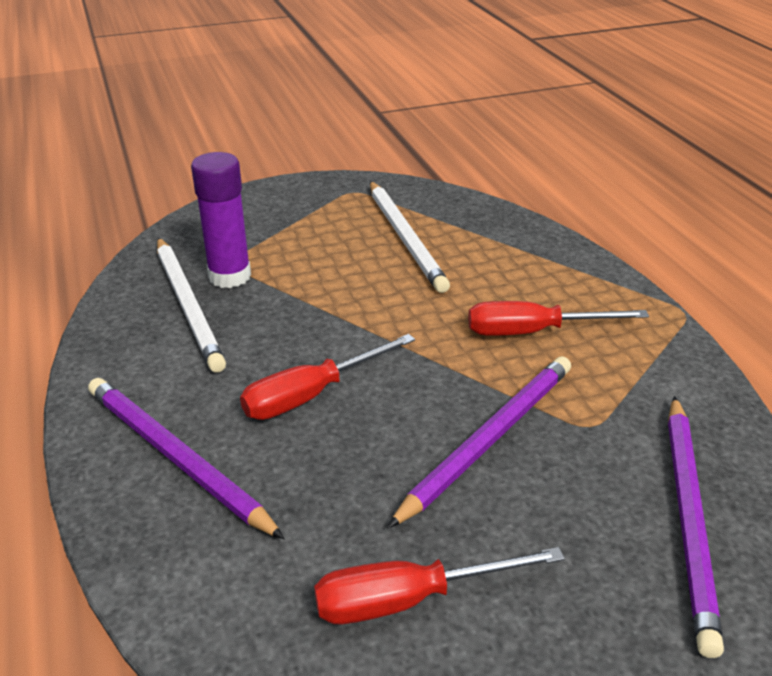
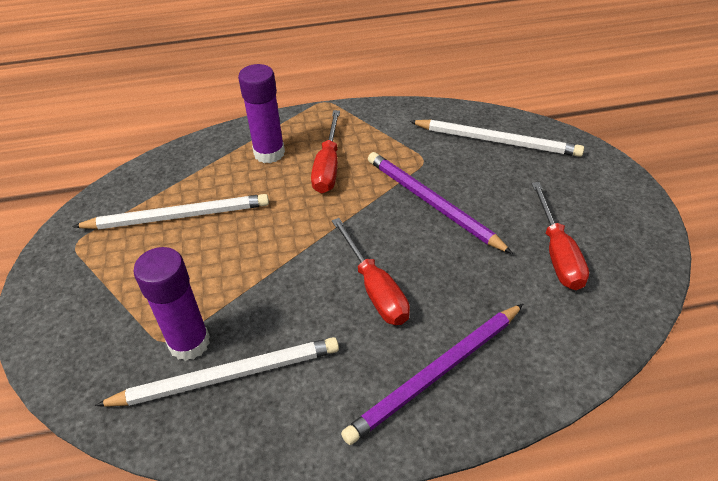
camera: 80 degrees left, 10 degrees up
(540, 280) = (269, 153): none -> purple glue stick
(689, 517) = (496, 141): purple pencil -> white pencil

